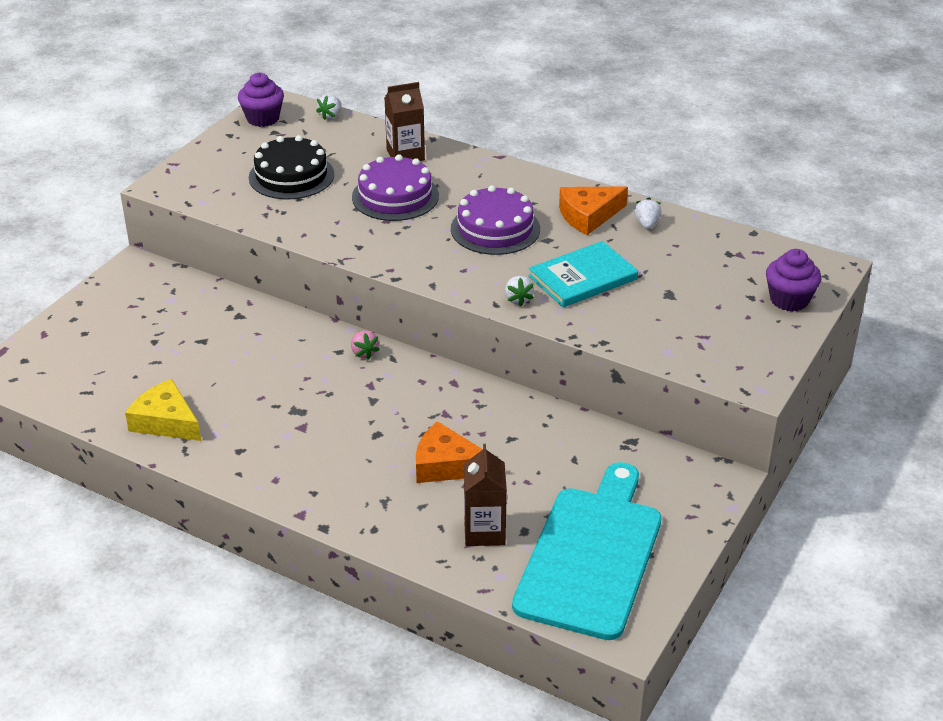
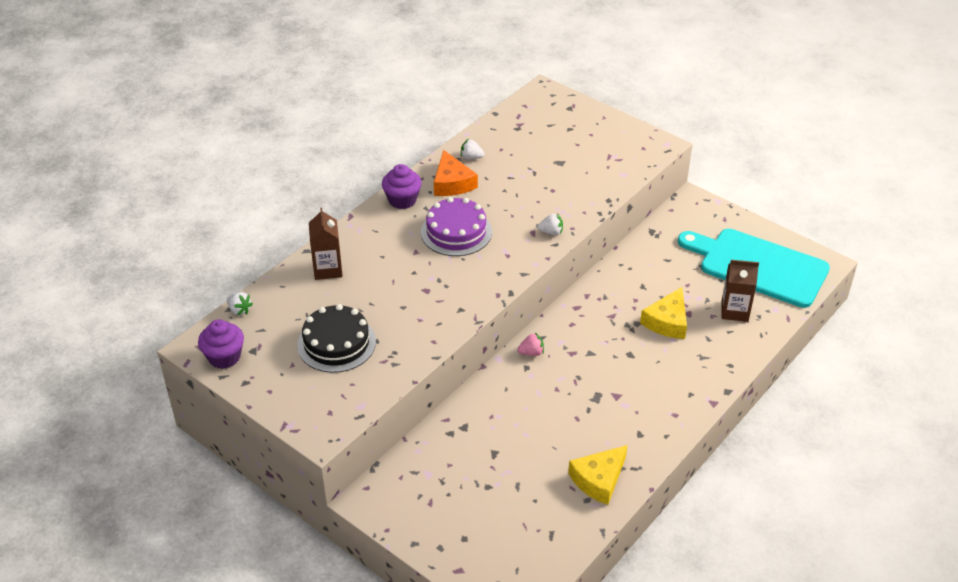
camera: 80 degrees left, 5 degrees up
(395, 196) = (392, 281): purple cake -> none
(446, 465) = (667, 321): orange cheese -> yellow cheese
(583, 278) = (531, 198): turquoise book -> none
(789, 300) = (576, 114): purple cupcake -> purple cupcake (402, 200)

